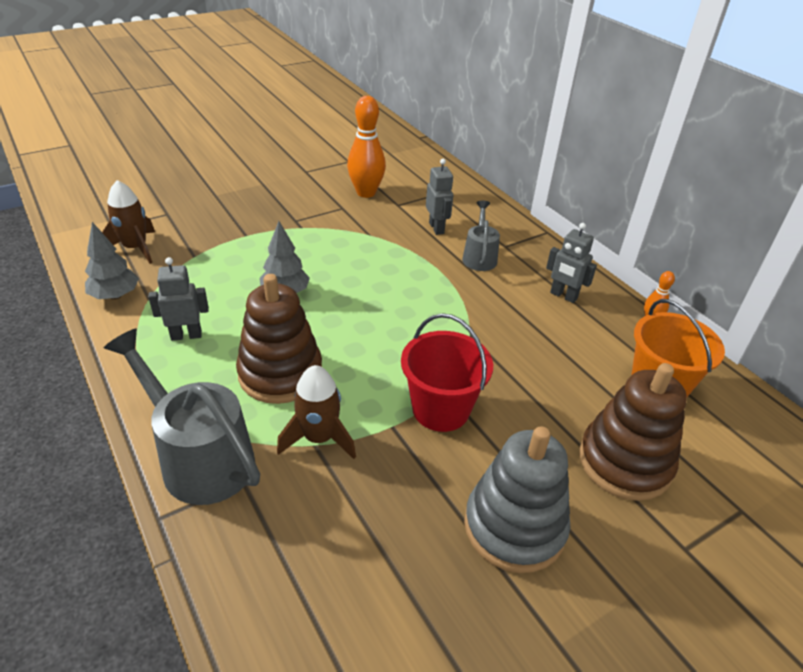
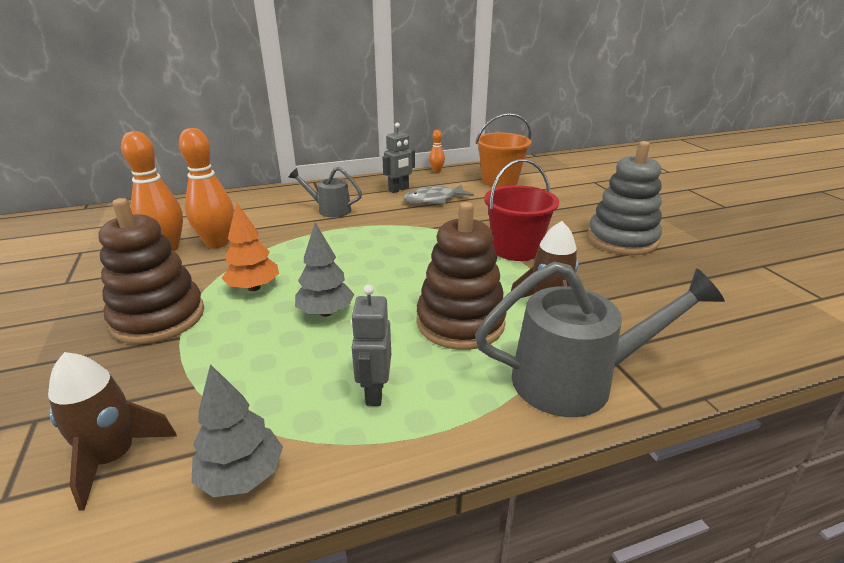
camera: 75 degrees left, 10 degrees down
(199, 457) = (577, 380): grey watering can -> grey watering can turned 150 degrees counterclockwise
(315, 249) = (254, 287): none -> orange tree
(382, 212) = (217, 243): none -> orange bowling pin
(436, 228) = (271, 221): grey robot -> none
(549, 328) = (434, 200): none -> grey fish
(624, 462) = (563, 201): brown stacking toy -> brown stacking toy (158, 317)

